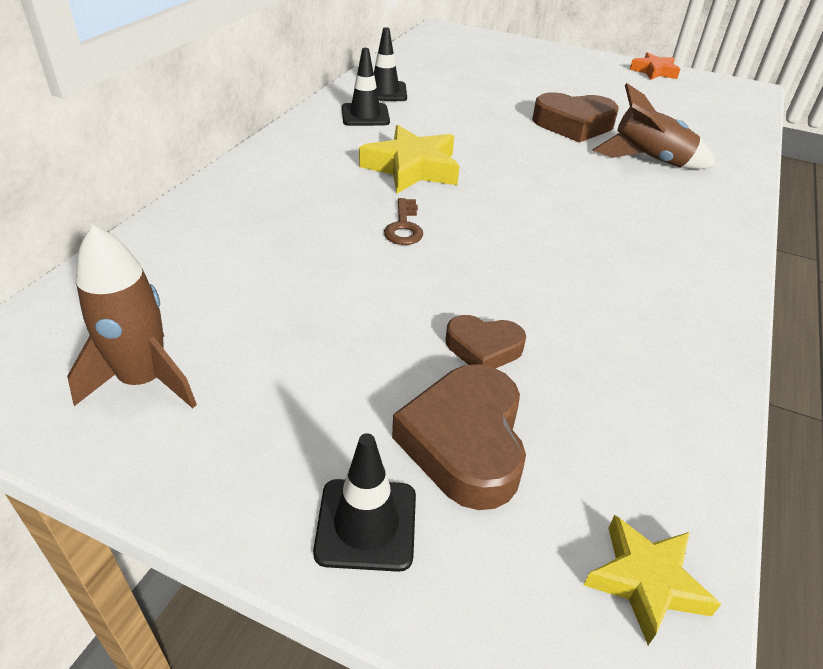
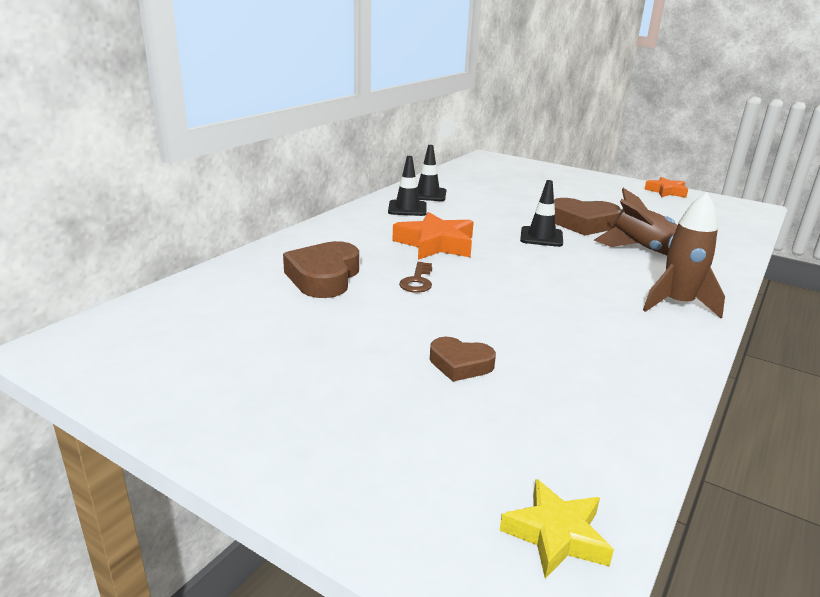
camera: 10 degrees right, 15 degrees down
(144, 380) = (183, 361): brown rocket -> brown rocket (677, 304)
(366, 524) = (328, 468): black traffic cone -> black traffic cone (541, 237)
(412, 168) = (435, 244): yellow star -> orange star
(465, 442) = (426, 424): brown heart -> brown heart (324, 277)

